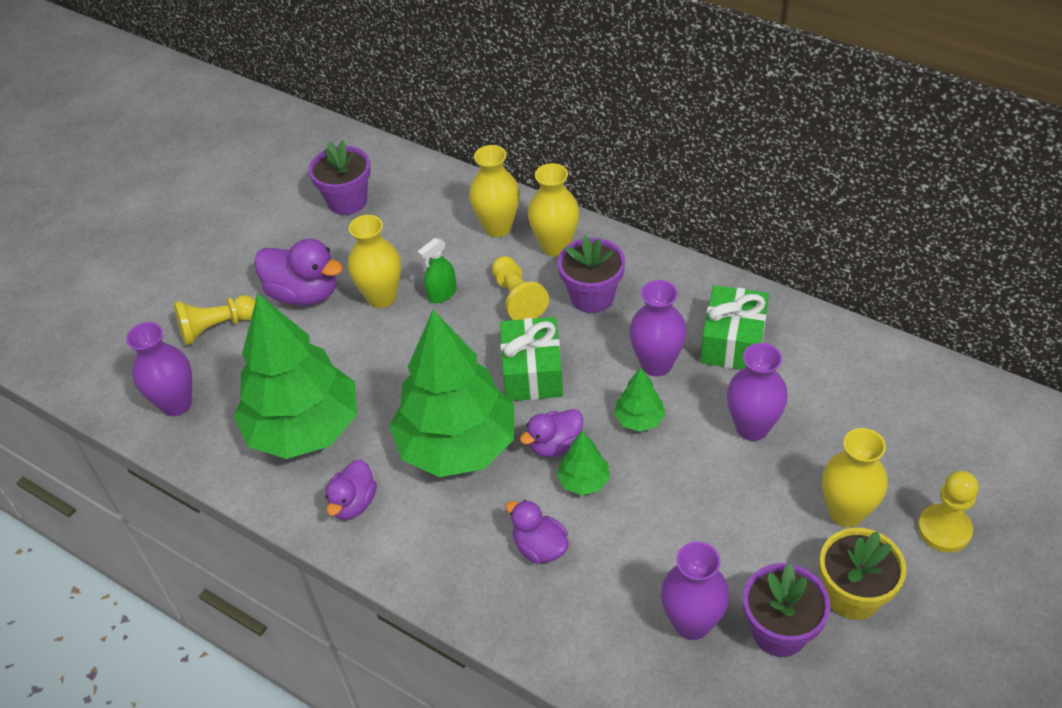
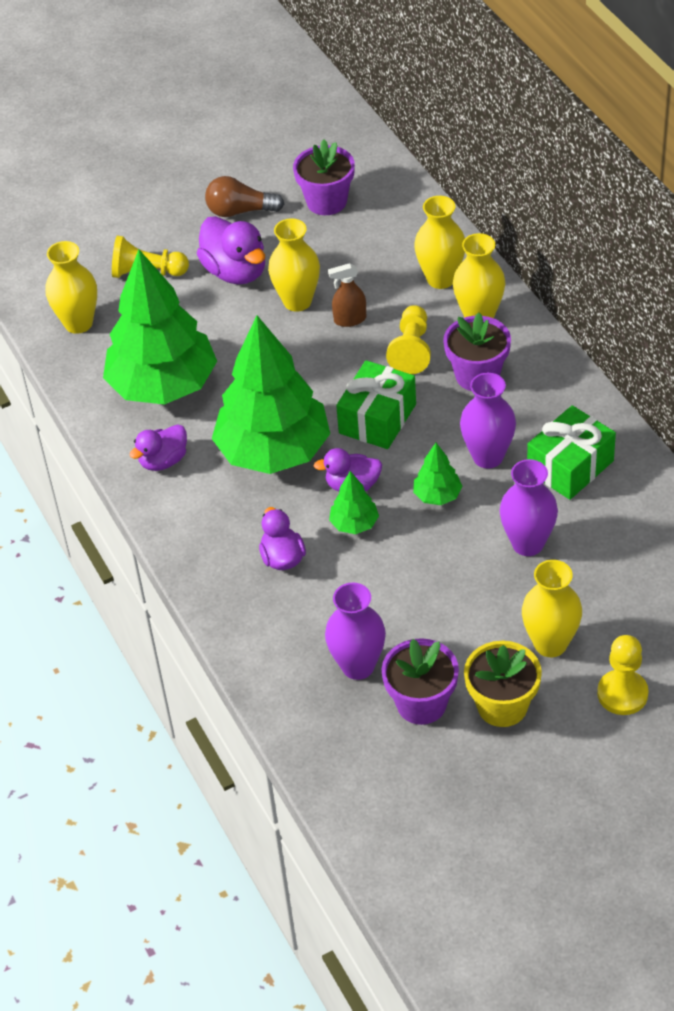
camera: 30 degrees right, 0 degrees up
(176, 404) = (78, 323): purple vase -> yellow vase
(271, 239) = (240, 211): none -> brown light bulb
(442, 294) = (350, 319): green spray bottle -> brown spray bottle

